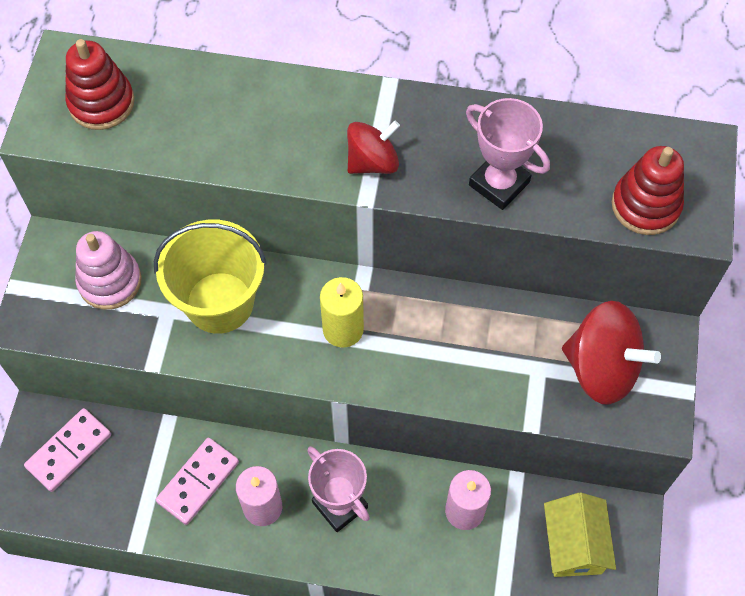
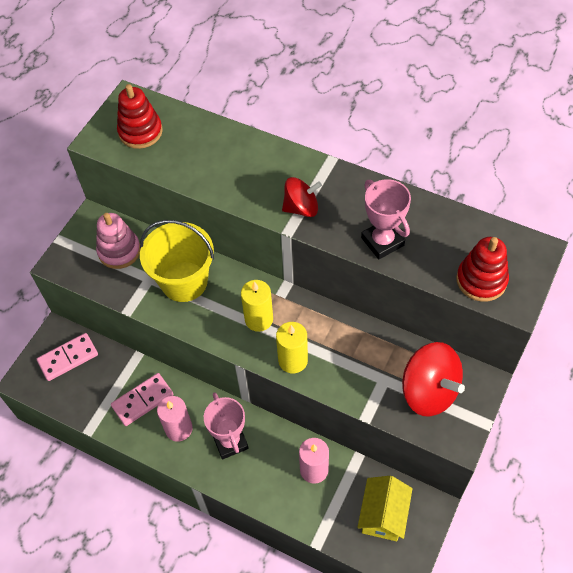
camera: 20 degrees right, 5 degrees down
(409, 374) = (293, 360): none -> yellow candle

